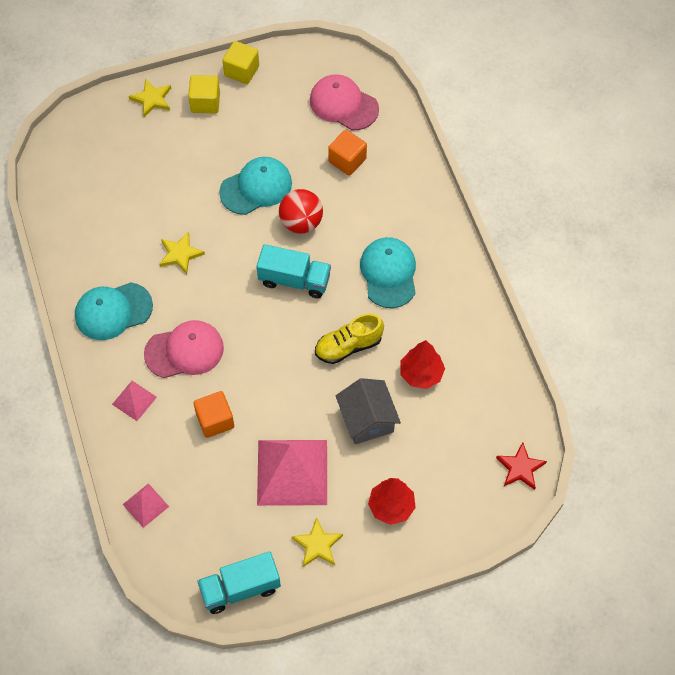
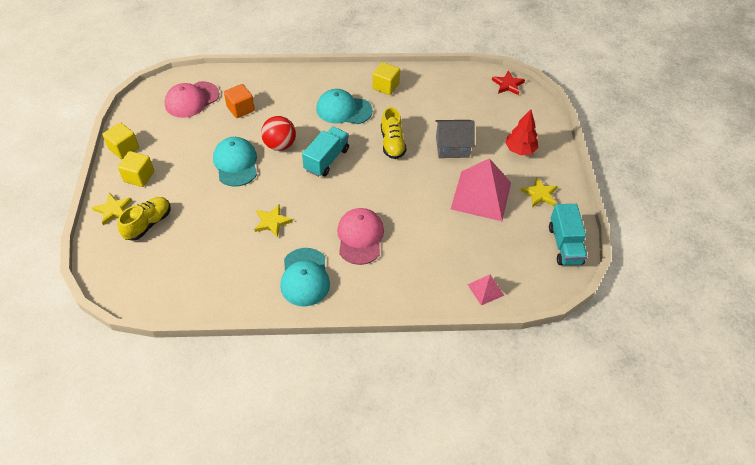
camera: 75 degrees left, 10 degrees down
(134, 400) = (392, 279): pink pyramid -> none
(142, 138) = (148, 224): none -> yellow shoe
(215, 420) = (426, 231): orange cube -> none
(421, 374) = (427, 112): red tree -> none
(453, 311) = (385, 86): none -> yellow cube

